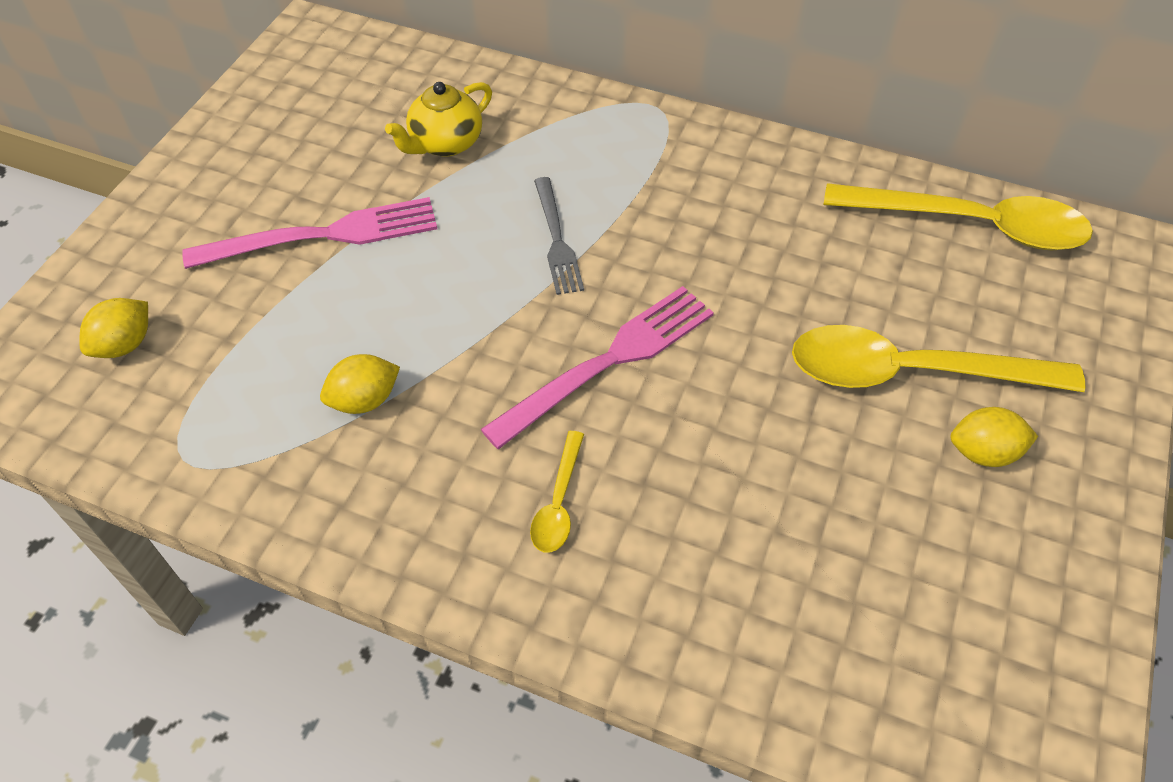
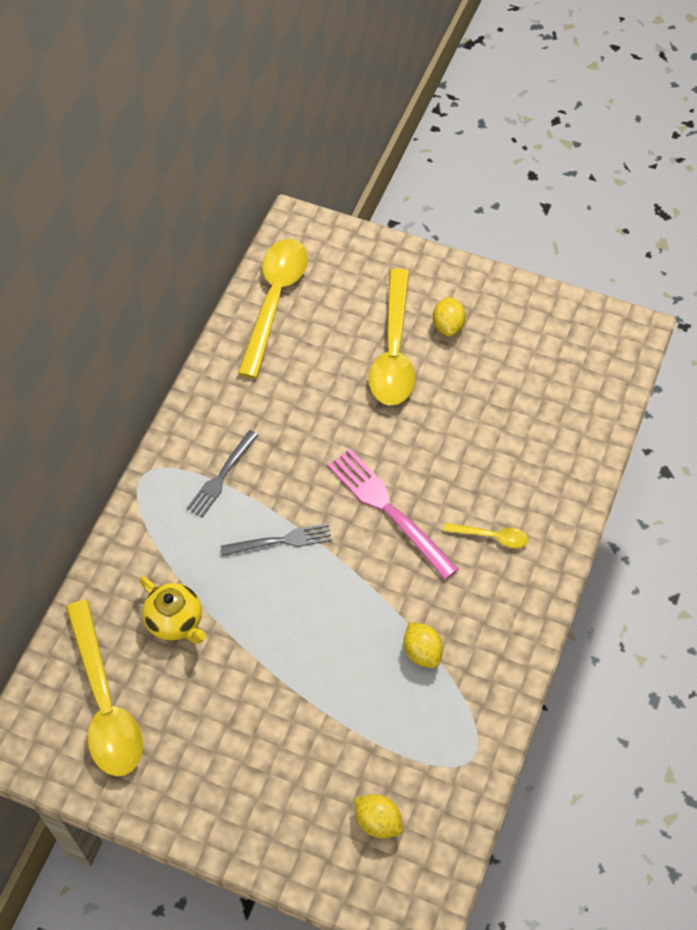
camera: 90 degrees left, 5 degrees up
(325, 235) = (272, 697): pink fork -> none
(348, 91) = (105, 702): none -> yellow spoon
(656, 177) = (221, 477): none -> grey fork

